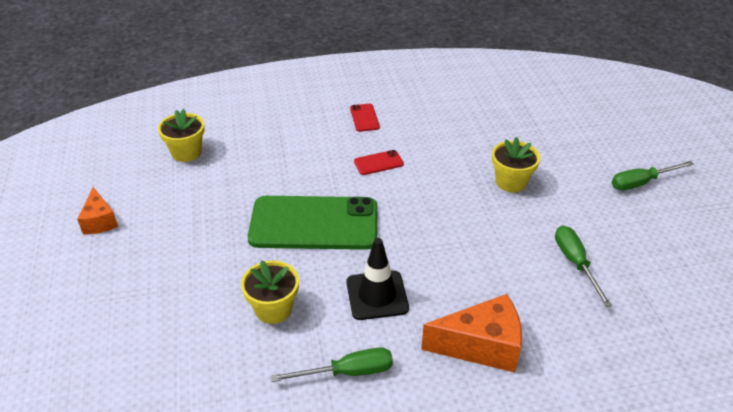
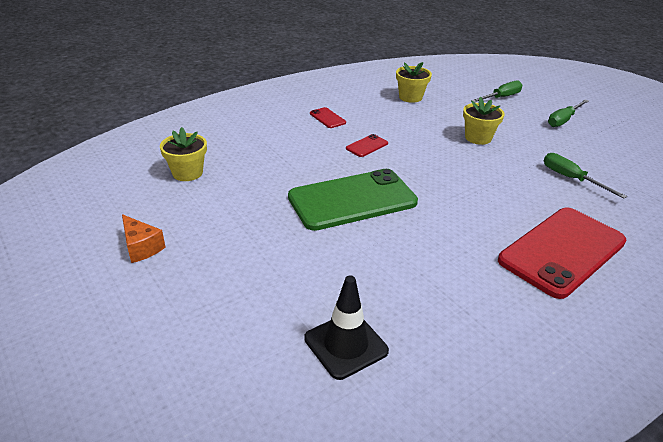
camera: 25 degrees left, 5 degrees down
(273, 309) = (375, 273): yellow flower pot -> yellow flower pot (410, 97)
(348, 372) = (481, 302): green screwdriver -> green screwdriver (501, 97)
(377, 295) = (451, 238): black traffic cone -> black traffic cone (346, 345)
(481, 346) = (562, 251): orange cheese -> red phone

